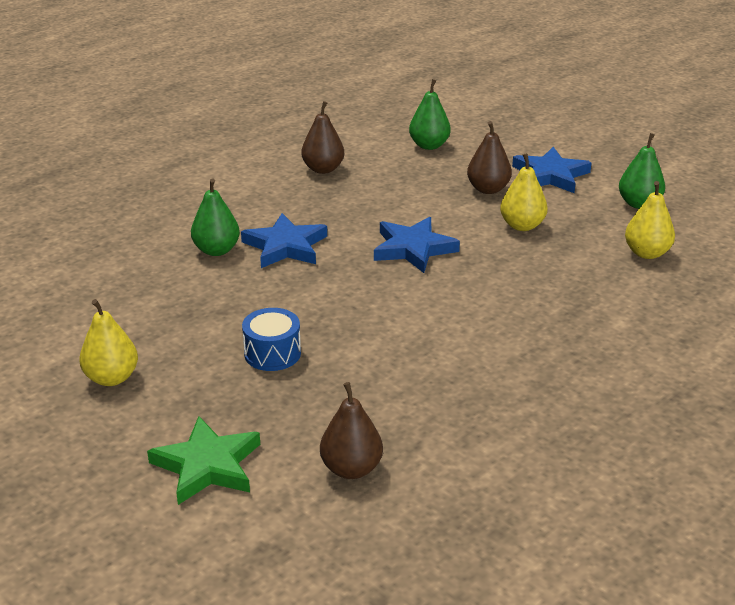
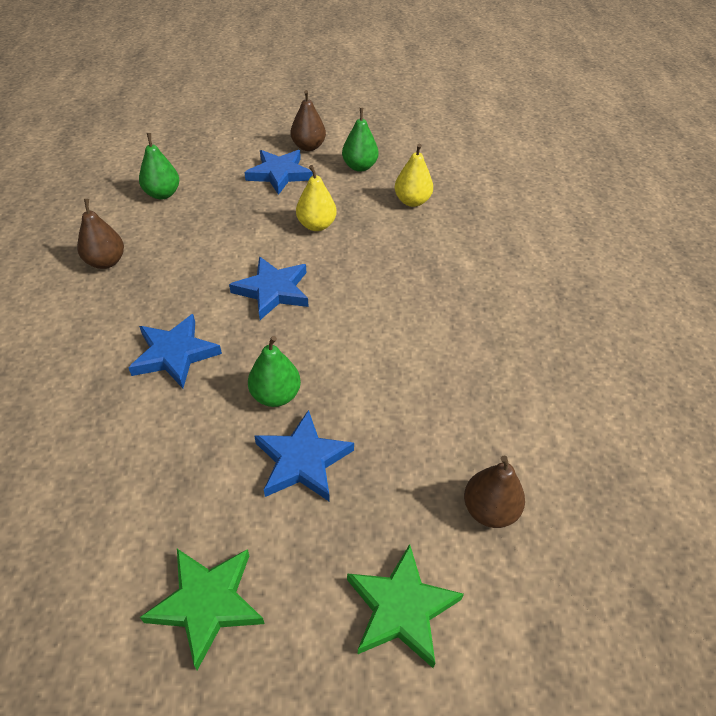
camera: 50 degrees left, 15 degrees up
(111, 378) = (207, 604): yellow pear -> green star
(216, 250) = (120, 399): green pear -> green pear (275, 395)
(272, 353) = (302, 460): blue drum -> blue star
(488, 189) = (255, 208): brown pear -> brown pear (308, 147)

